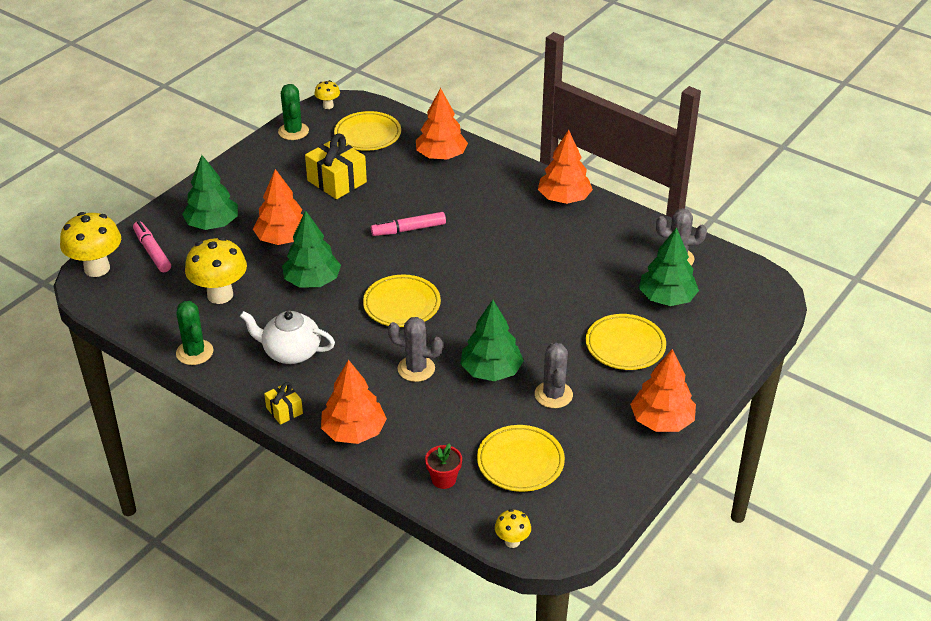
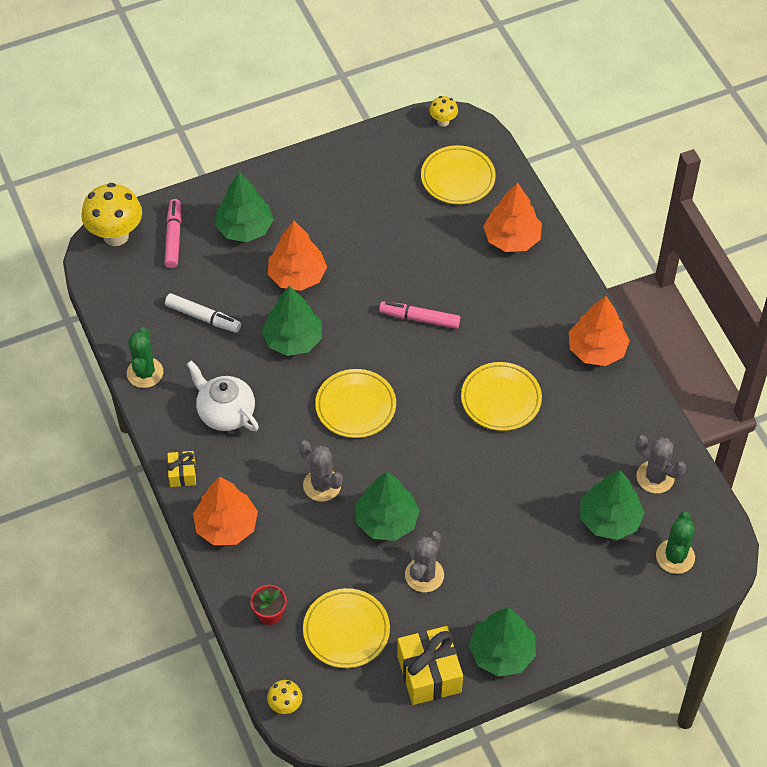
camera: 30 degrees right, 15 degrees up
(220, 295) = (203, 317): yellow mushroom -> white marker
(293, 131) = (388, 142): green cactus -> green cactus (675, 557)
(337, 181) = (390, 226): yellow gift -> yellow gift (429, 674)
(625, 346) = (529, 554): yellow plate -> yellow plate (501, 399)
(662, 421) = (502, 653): orange tree -> green tree

